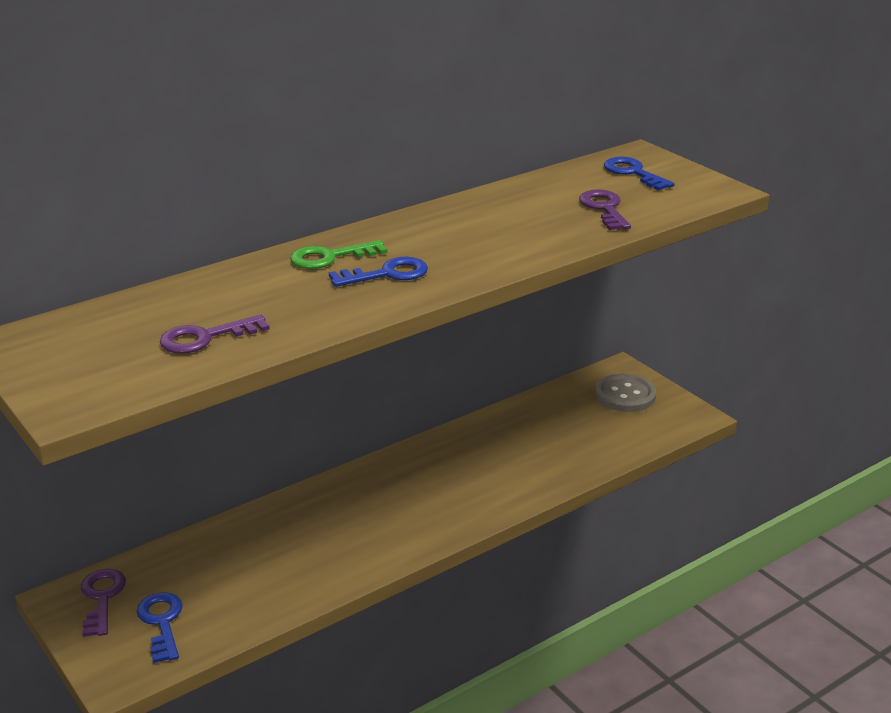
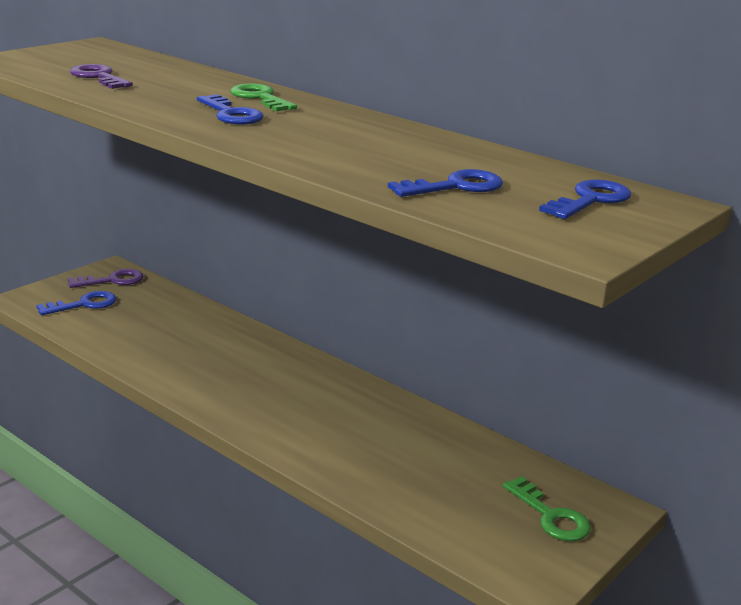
camera: 75 degrees right, 5 degrees down
(604, 209) = (455, 186): purple key -> blue key
(625, 395) = (551, 516): grey button -> green key

